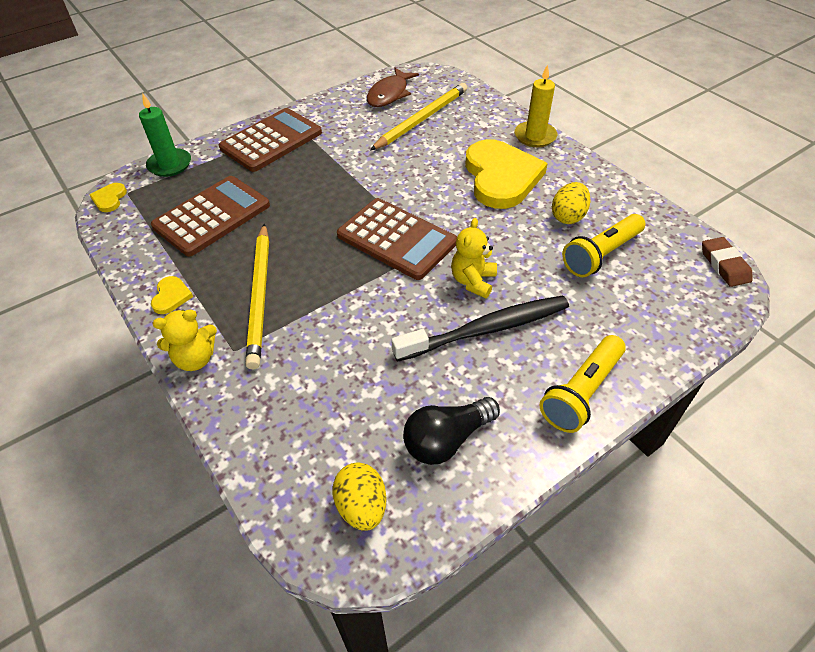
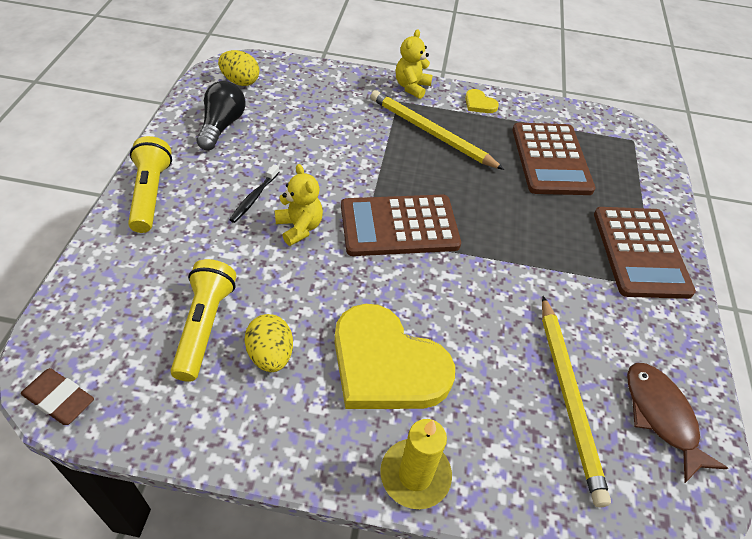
camera: 130 degrees right, 0 degrees up
(109, 199) = (632, 129): yellow heart -> none
(170, 165) = (656, 176): green candle -> none
(486, 329) = (254, 198): black toothbrush -> black toothbrush, size x0.48

